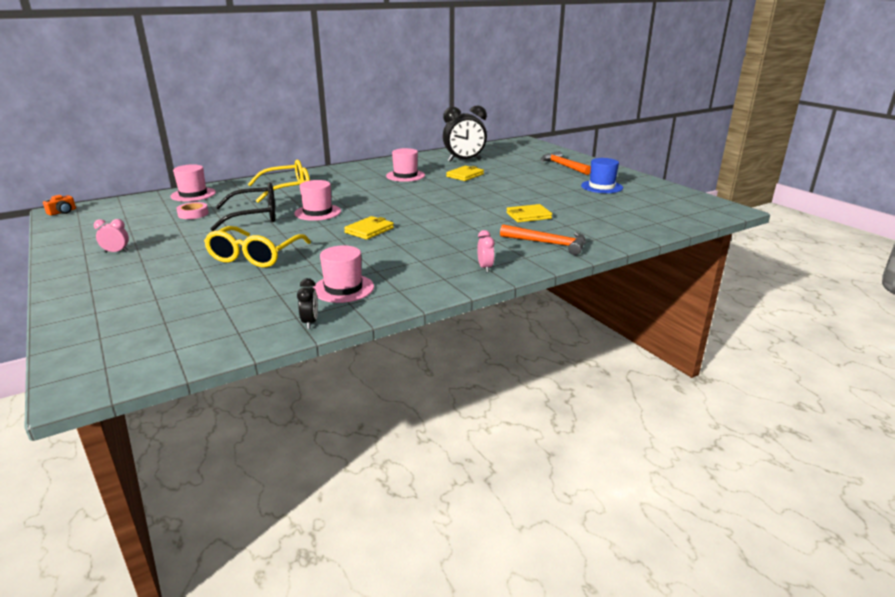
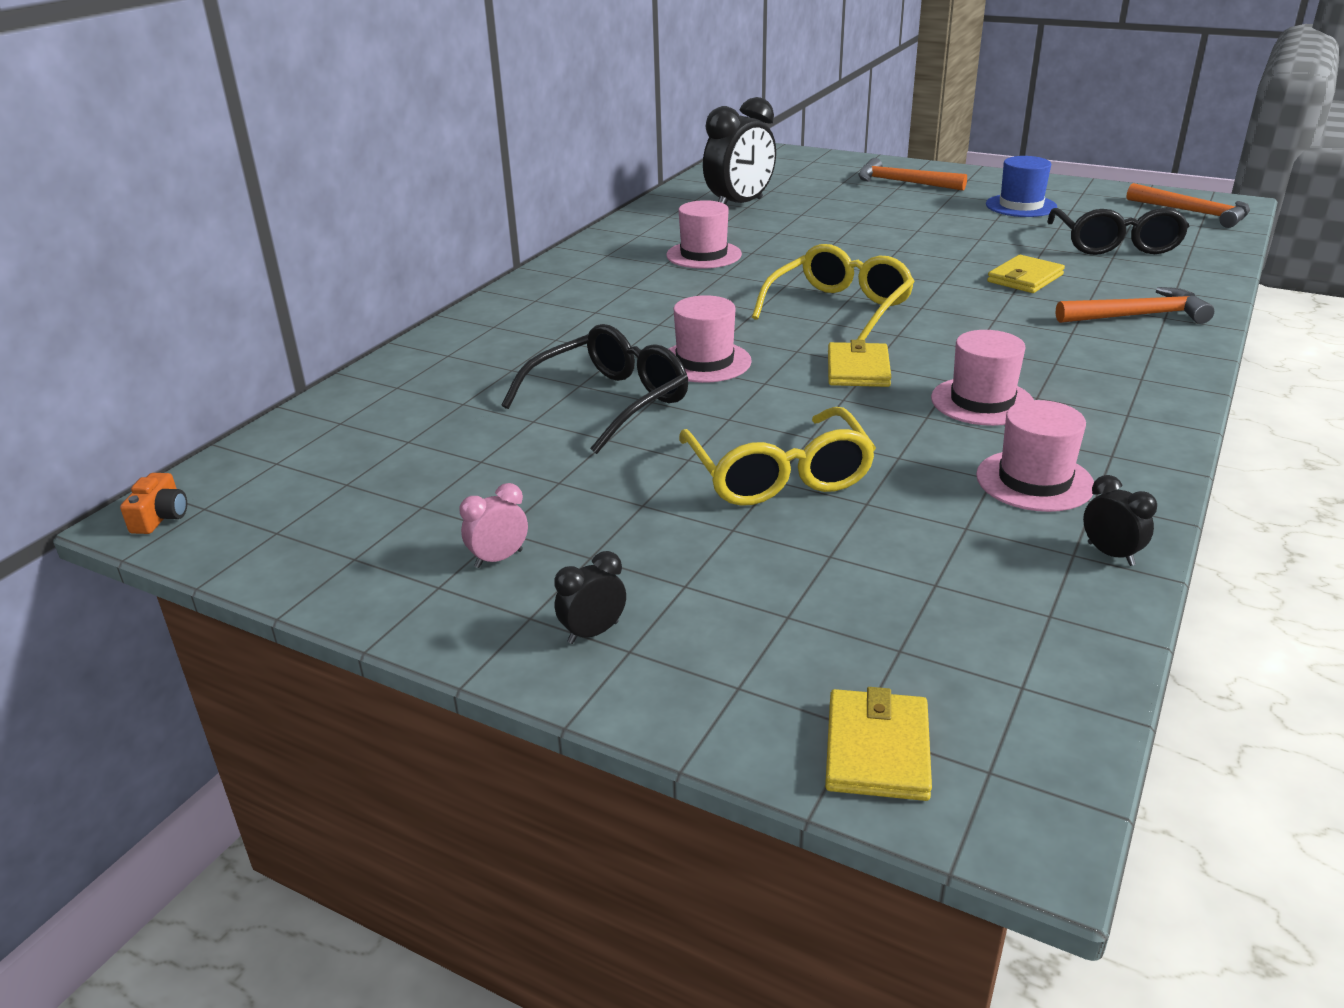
camera: 30 degrees left, 5 degrees up
(93, 281) = (593, 633): none -> black clock
(193, 194) = (383, 393): pink hat -> pink hat (982, 401)
(193, 214) = (477, 432): pink tape -> none
(287, 190) = (556, 334): yellow glasses -> yellow glasses (839, 309)
(465, 175) = (796, 232): yellow wallet -> yellow wallet (877, 749)
(485, 268) = (1142, 379): pink clock -> none
(613, 212) = (1115, 244): none -> black glasses
(695, 209) = (1193, 213): none -> orange hammer

